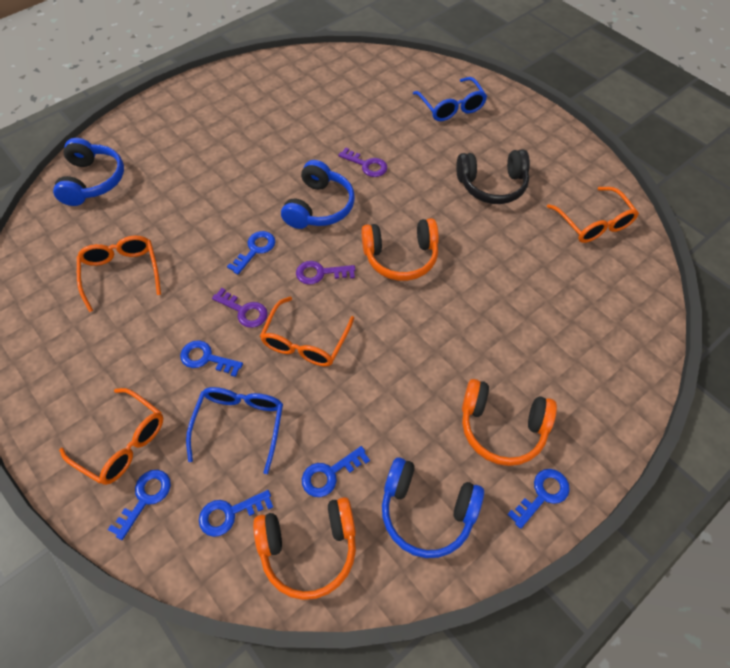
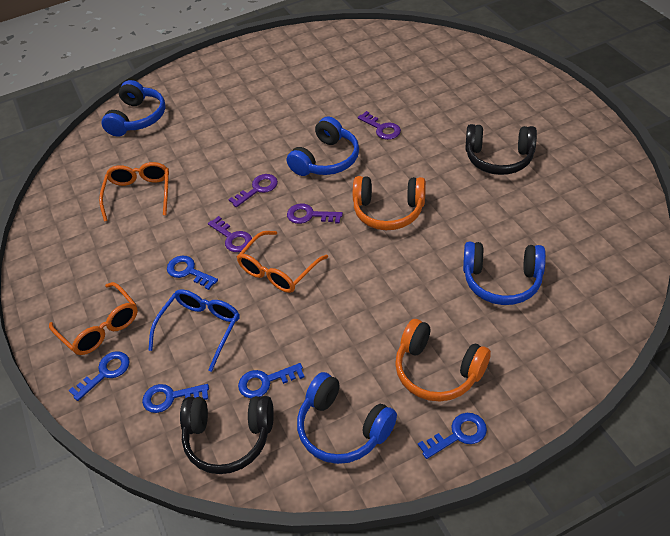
camera: 20 degrees right, 10 degrees down
(255, 250) = (257, 189): blue key -> purple key
(309, 548) = (228, 438): orange headphones -> black headphones
(451, 107) = (481, 85): blue glasses -> none
(534, 318) = (502, 281): none -> blue headphones
(593, 223) = (593, 204): orange glasses -> none

